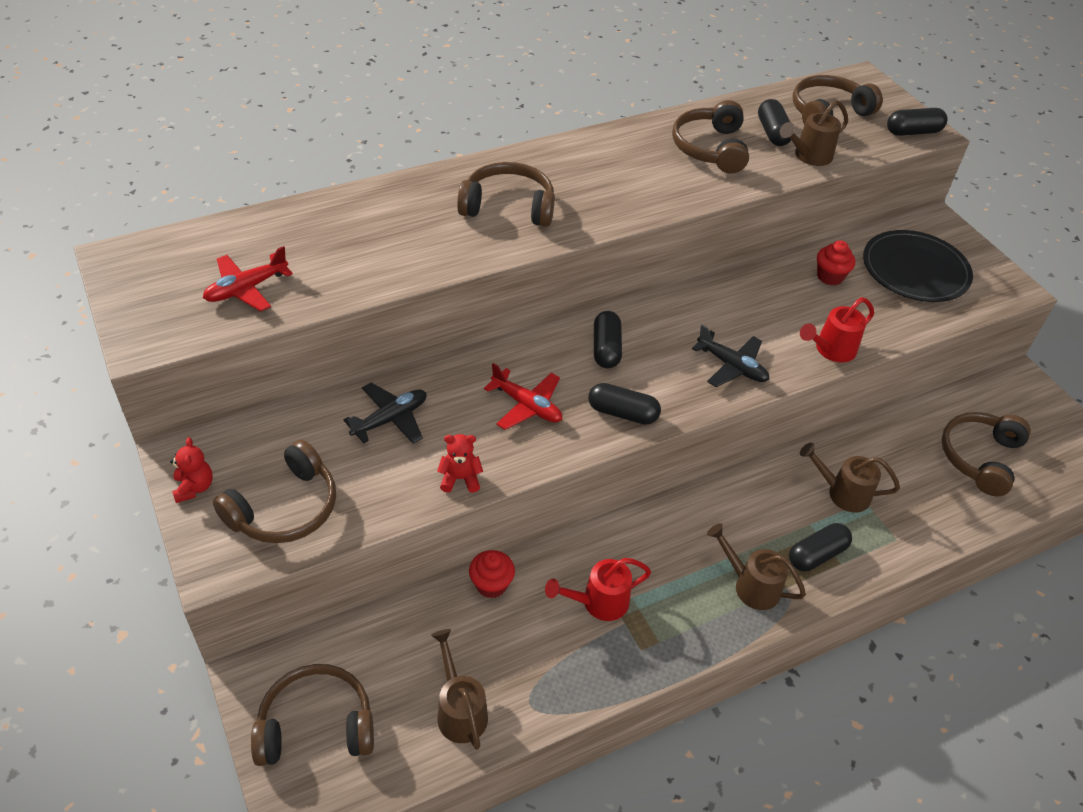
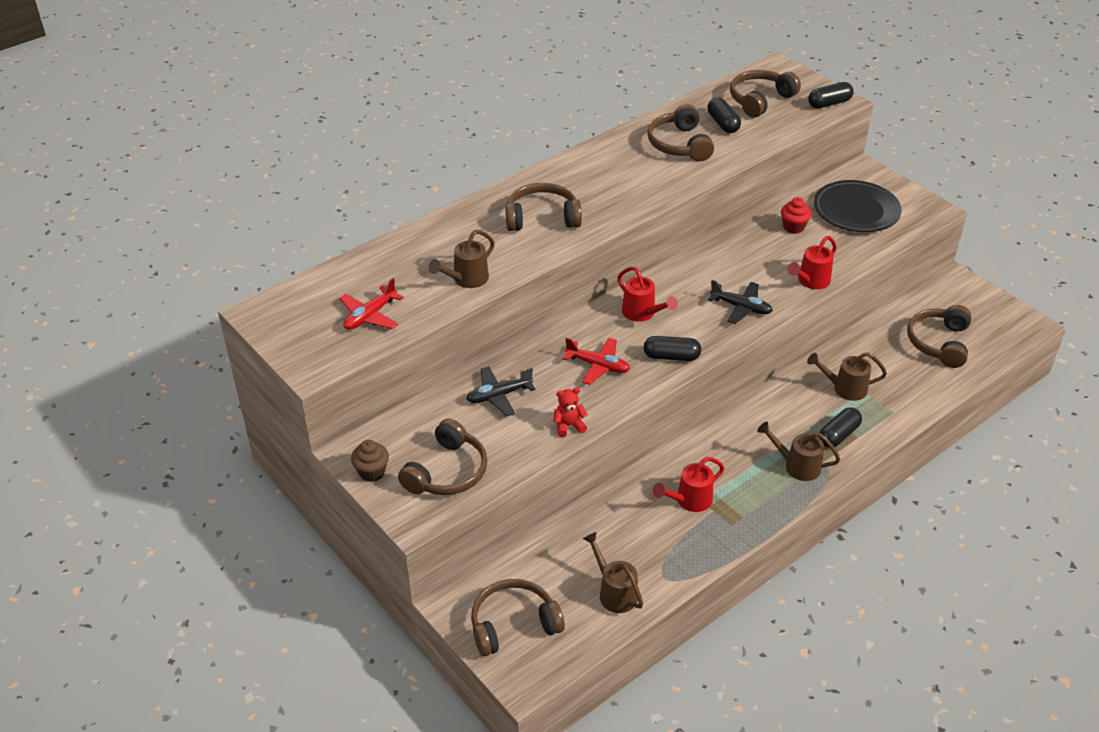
camera: 10 degrees left, 5 degrees down
(194, 487) = (372, 472): red teddy bear -> brown cupcake
(390, 419) = (499, 395): black plane -> black plane turned 150 degrees counterclockwise
(491, 585) = (605, 505): red cupcake -> none
(606, 349) = (642, 313): black capsule -> red watering can
(809, 156) = (756, 137): brown watering can -> brown watering can (466, 279)

